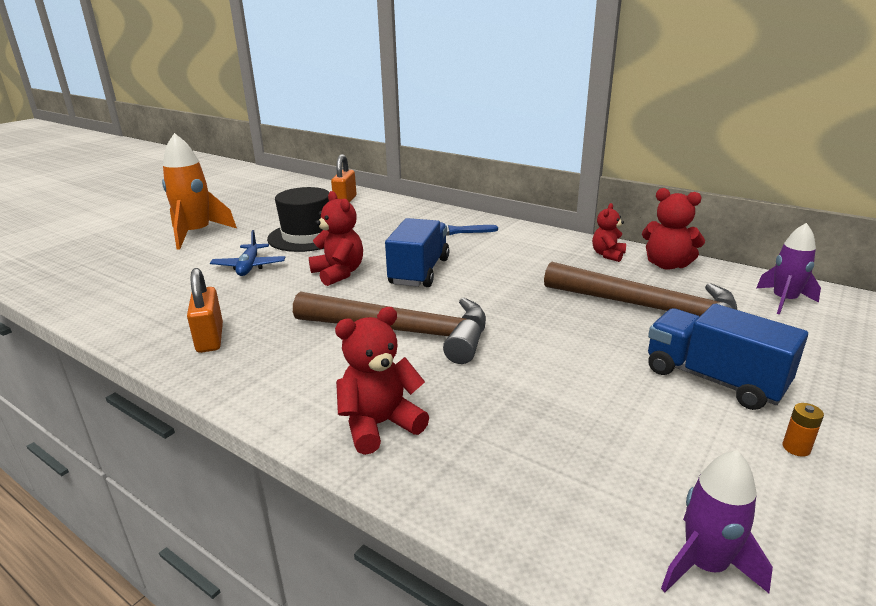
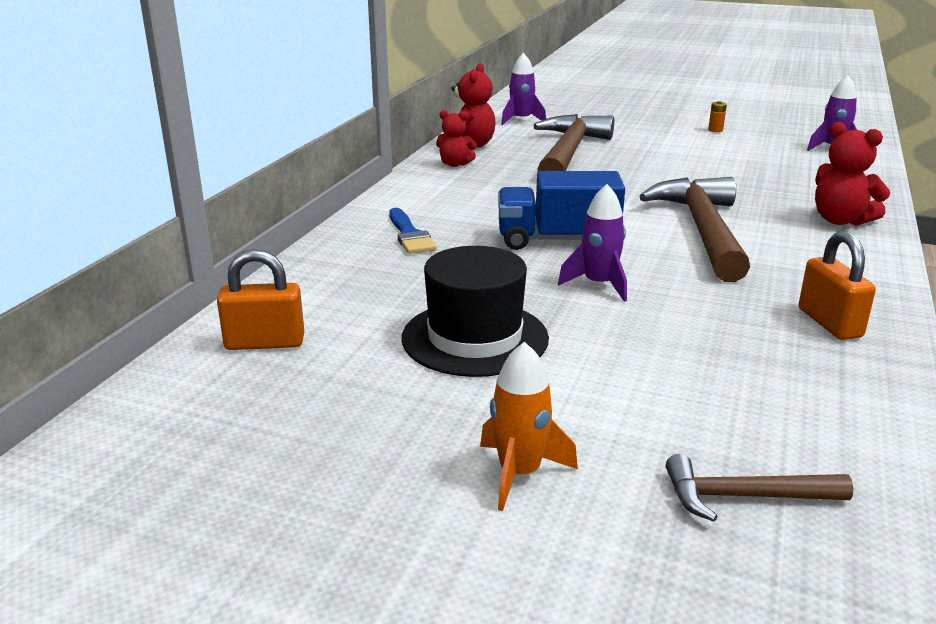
camera: 105 degrees left, 0 degrees up
(122, 269) = (745, 497): none -> brown hammer
(196, 234) = (519, 473): orange rocket -> orange rocket, size x0.63
(210, 338) = (829, 323): orange padlock -> orange padlock turned 75 degrees counterclockwise
(249, 266) = (627, 357): blue plane -> none
(338, 273) = (599, 284): red teddy bear -> purple rocket
(713, 379) = (661, 141): blue truck -> none

